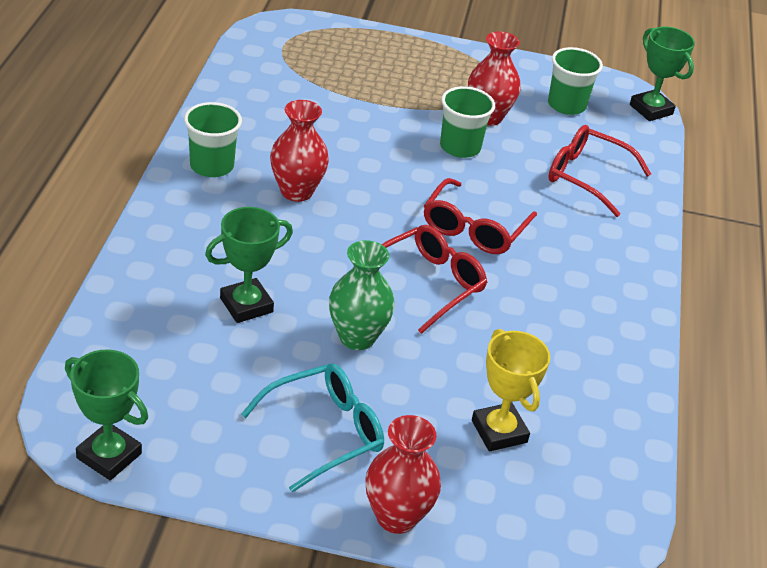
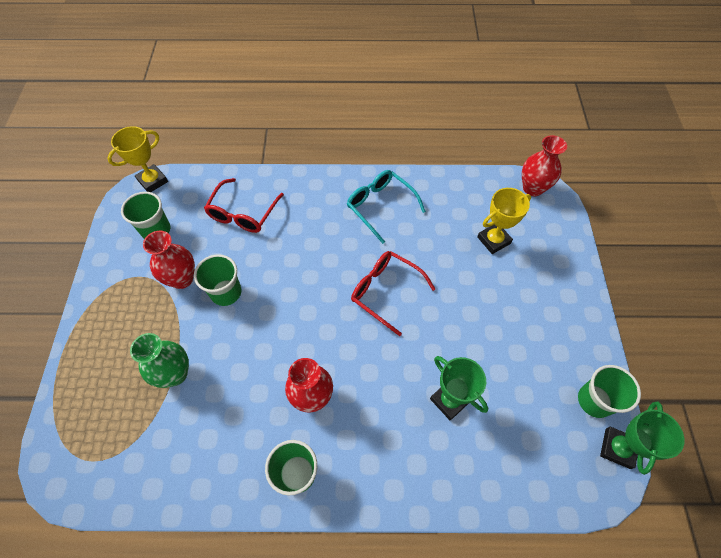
camera: 95 degrees left, 20 degrees up
(185, 457) = (594, 400): none -> green cup
(325, 432) = (537, 327): turquoise glasses -> turquoise glasses (380, 206)
(357, 337) = (451, 324): green vase -> green vase (175, 374)
(396, 517) = (576, 280): red vase -> red vase (533, 188)
(474, 228) = (319, 272): red glasses -> none
(651, 109) = (153, 181): green trophy -> yellow trophy

